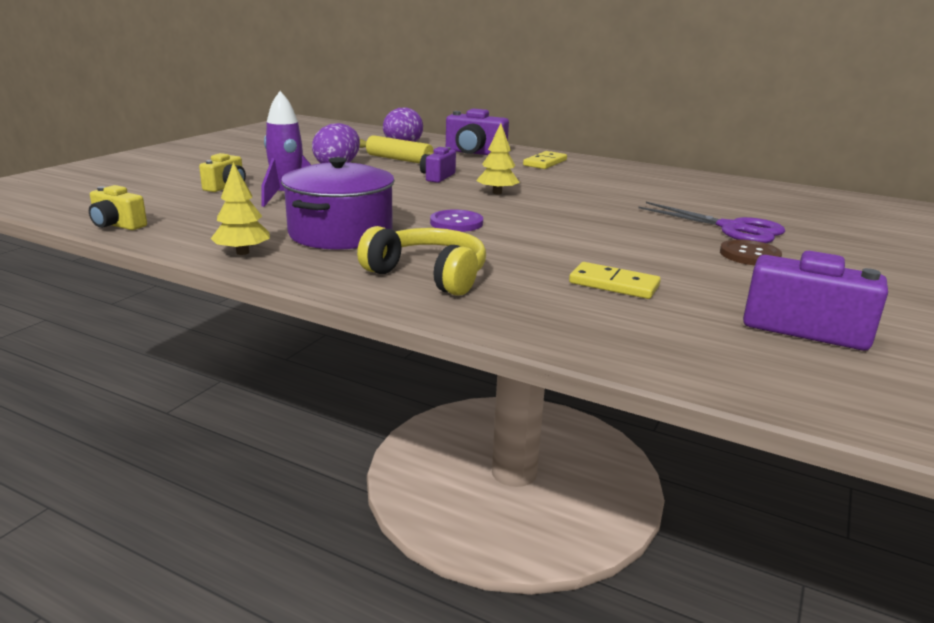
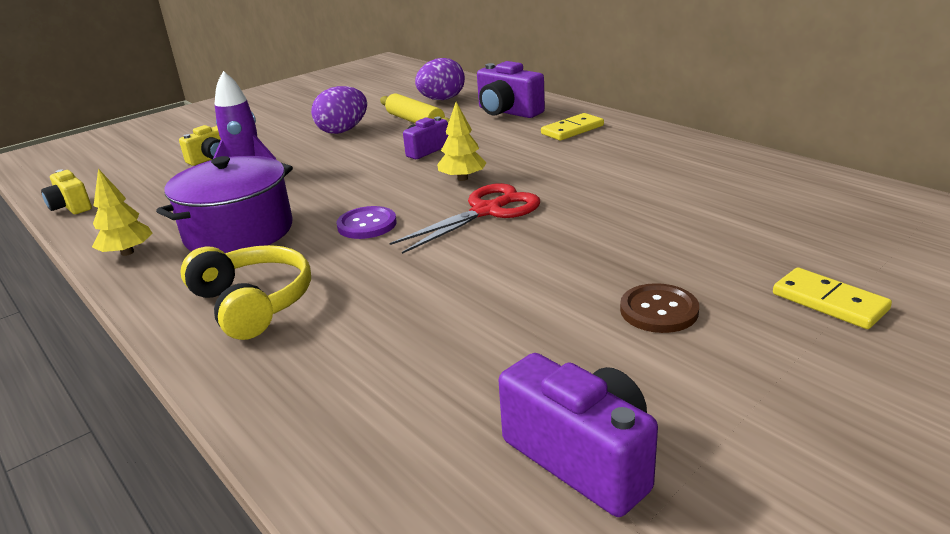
camera: 25 degrees right, 5 degrees up
(547, 211) = (487, 211): none -> red scissors
(614, 284) = (428, 343): yellow domino -> yellow domino (829, 302)
(732, 229) = (689, 259): purple scissors -> none

